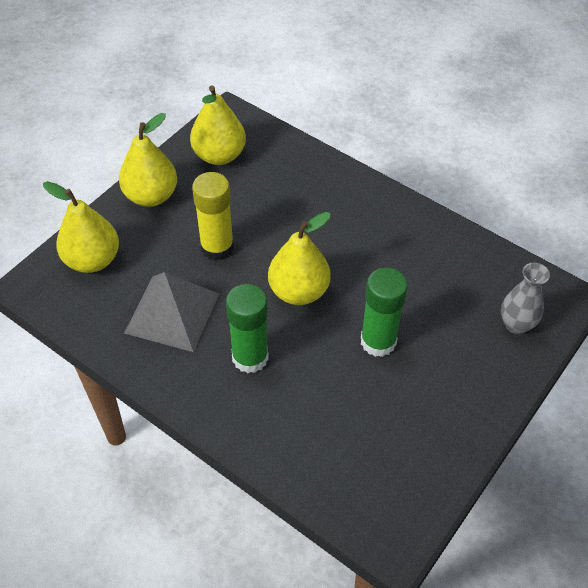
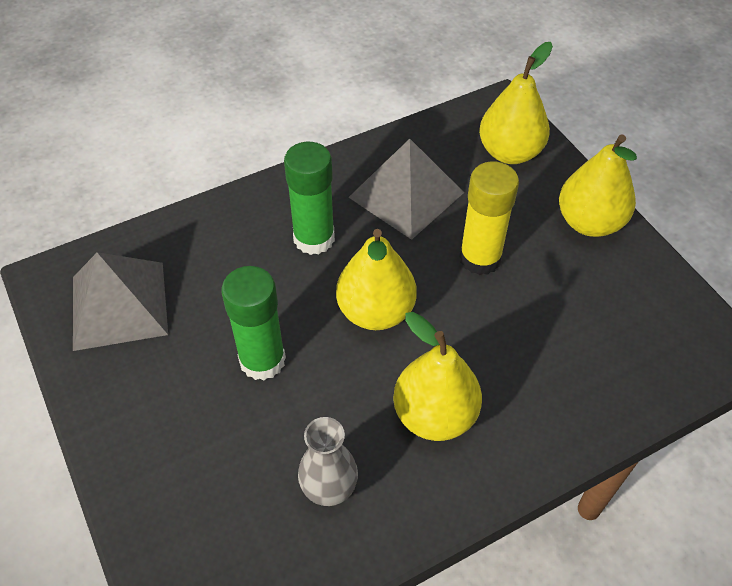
camera: 115 degrees right, 0 degrees up
(219, 155) = (641, 309): yellow pear -> yellow pear (435, 415)
(389, 464) = (119, 305): none -> grey pyramid
(516, 324) = (189, 532): grey vase -> grey vase (329, 489)

